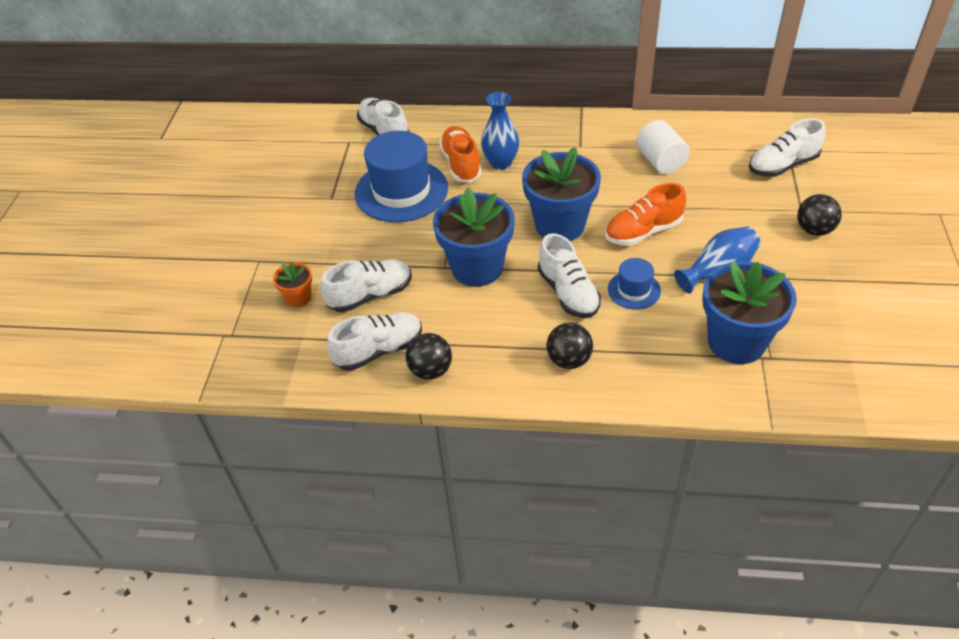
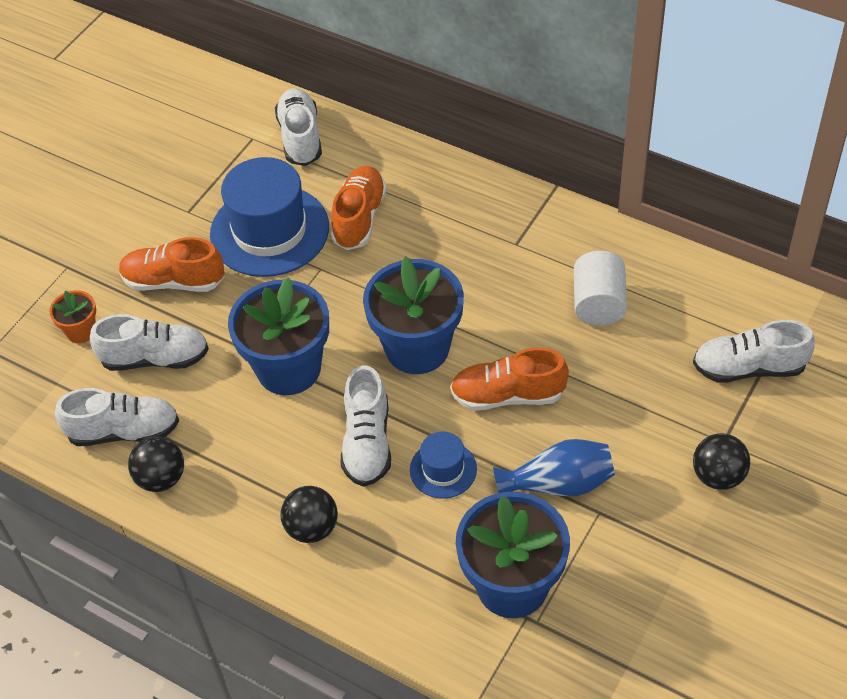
camera: 25 degrees right, 5 degrees up
(350, 243) = (174, 281): none -> orange shoe
(501, 163) = (406, 234): blue vase -> none

